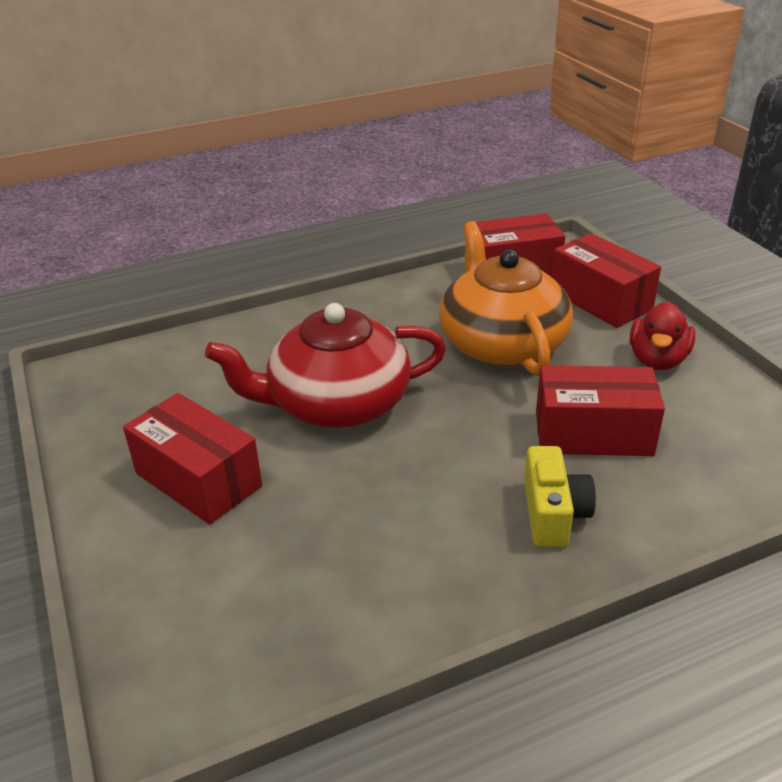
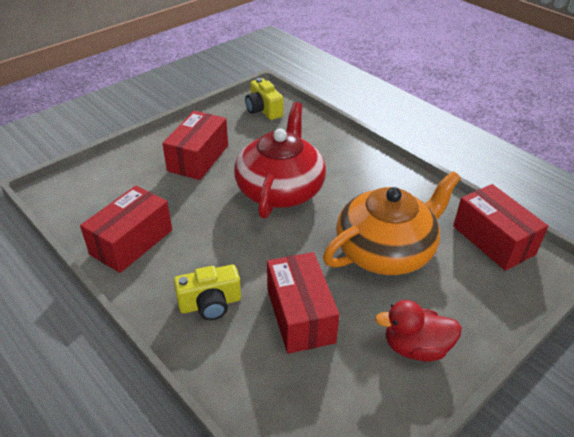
camera: 70 degrees right, 5 degrees up
(117, 383) = (263, 110): none -> yellow camera
(337, 403) = (280, 189): red teapot -> red teapot turned 45 degrees clockwise
(600, 300) = (486, 301): red box -> red box (131, 242)

